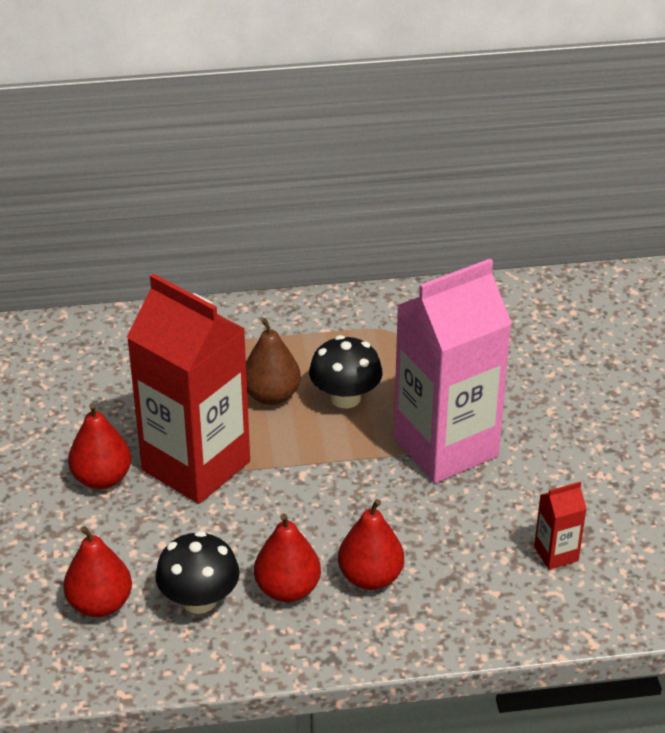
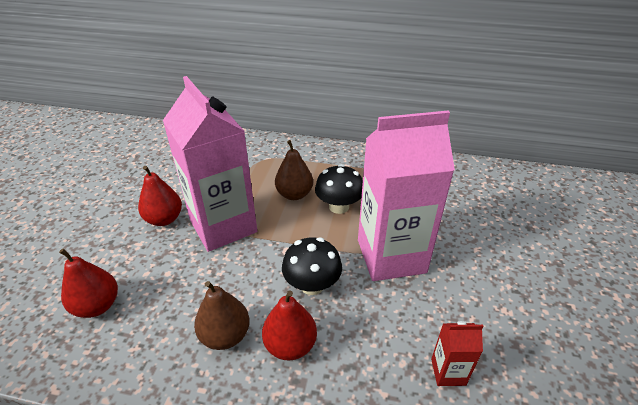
camera: 20 degrees right, 0 degrees up
(196, 466) = (223, 226): red carton -> pink carton
(199, 600) = (161, 324): black mushroom -> black mushroom (312, 285)
(287, 589) = (225, 335): red pear -> brown pear

